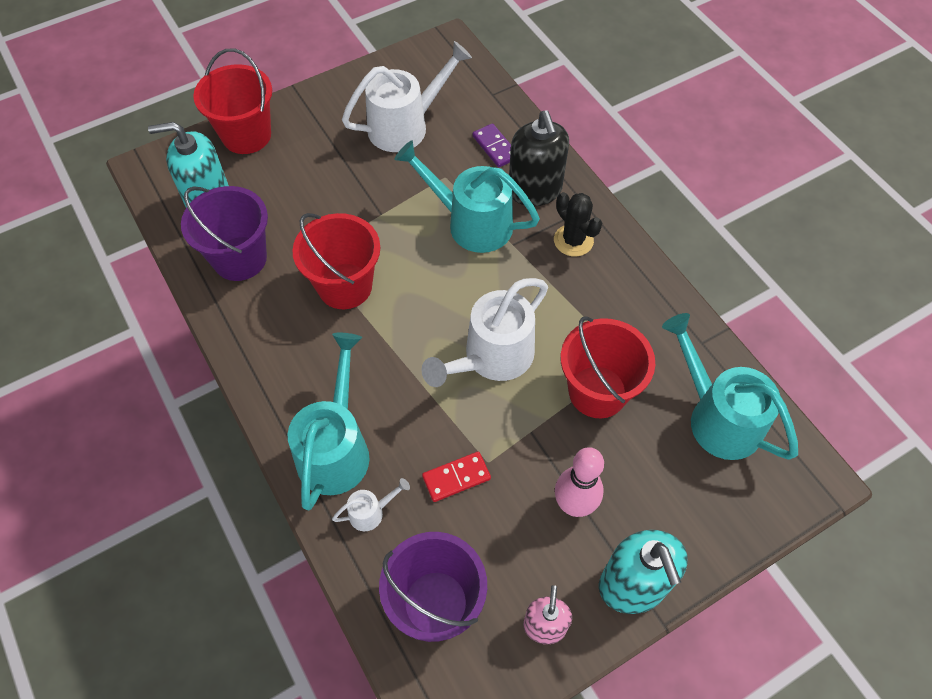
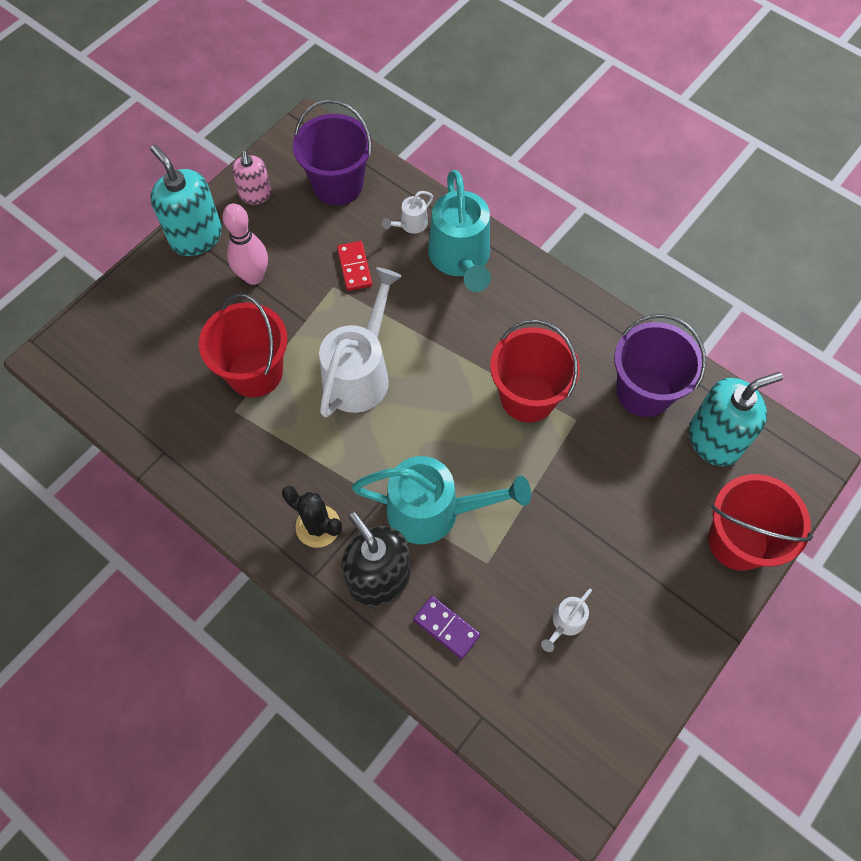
camera: 160 degrees right, 5 degrees up
(406, 125) = (565, 623): white watering can -> white watering can, size x0.45
(456, 478) = (354, 267): red domino -> red domino turned 60 degrees counterclockwise
(716, 416) = (143, 384): turquoise watering can -> none

